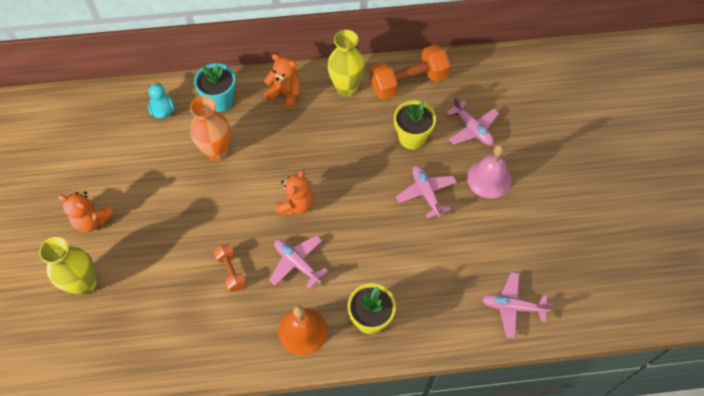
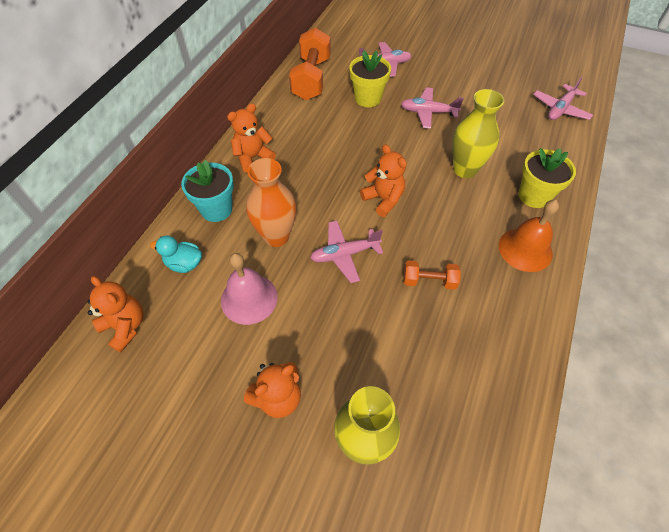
camera: 60 degrees left, 5 degrees down
(100, 109) = (125, 326): none -> orange teddy bear
(297, 263) = (449, 224): pink plane -> pink plane (345, 254)
(346, 88) = (284, 116): yellow vase -> yellow vase (465, 170)
(489, 178) = (437, 74): pink bell -> pink bell (249, 298)

